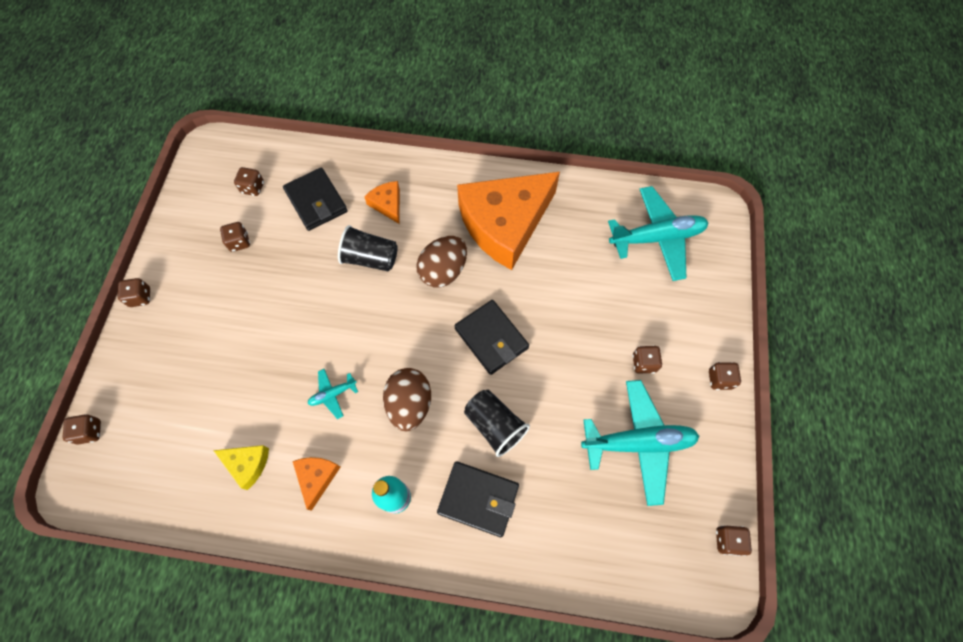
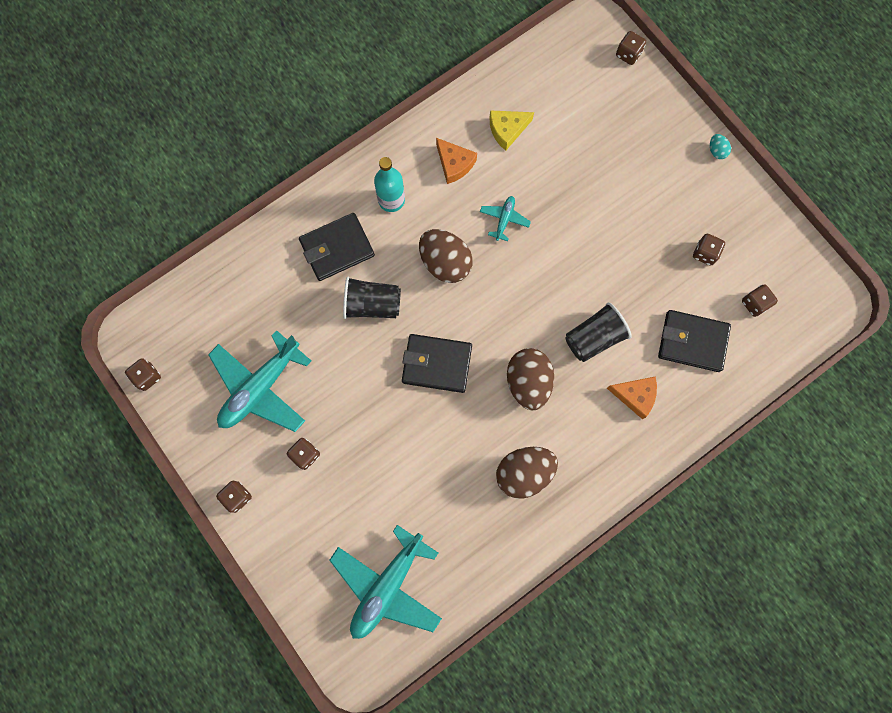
camera: 135 degrees right, 10 degrees up
(140, 297) = (716, 151): brown dice -> turquoise egg
(505, 224) = (524, 473): orange cheese -> brown egg

